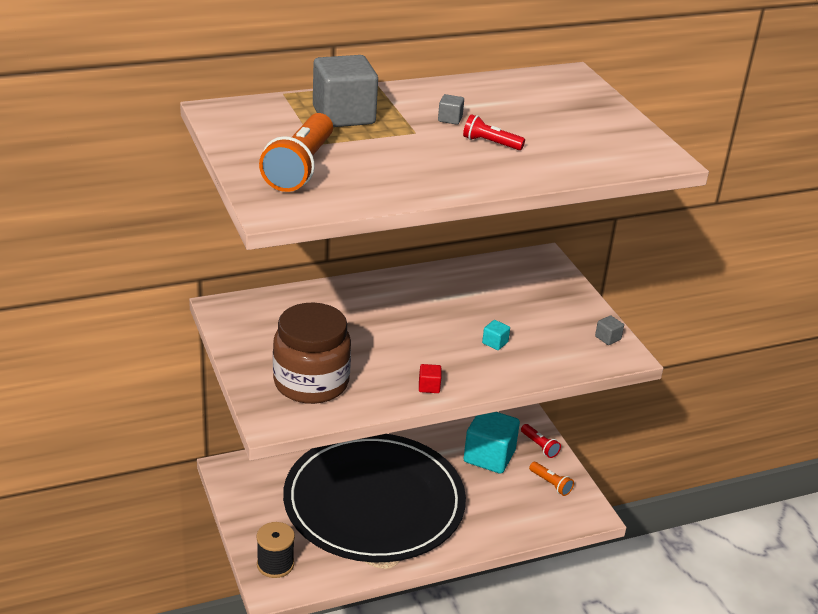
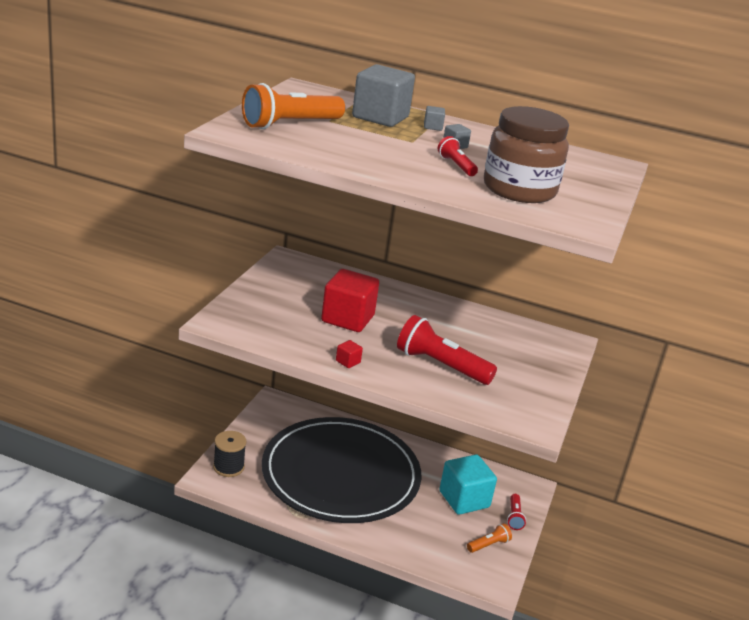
camera: 40 degrees right, 5 degrees down
(311, 383) = (273, 319): brown jar -> brown jar (519, 190)
(366, 342) = (347, 318): none -> red cube
(495, 343) = (441, 365): turquoise cube -> red flashlight
(550, 484) = (489, 545): orange flashlight -> orange flashlight turned 120 degrees counterclockwise
(608, 338) = (540, 409): grey cube -> grey cube (433, 127)

